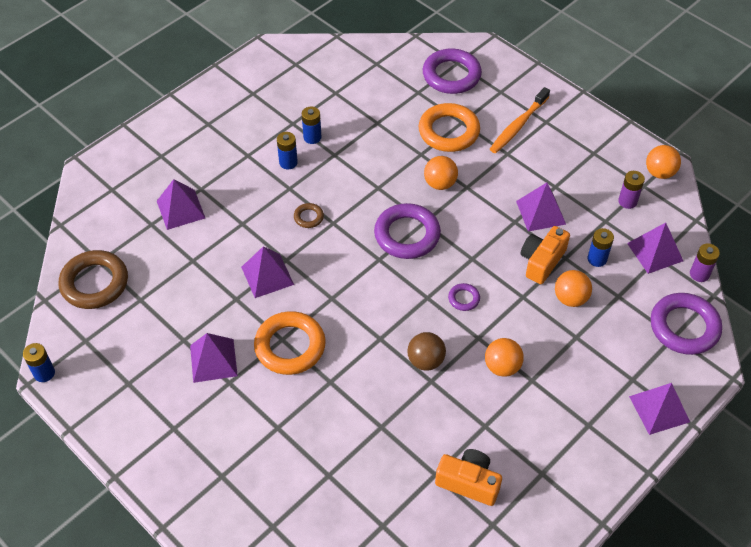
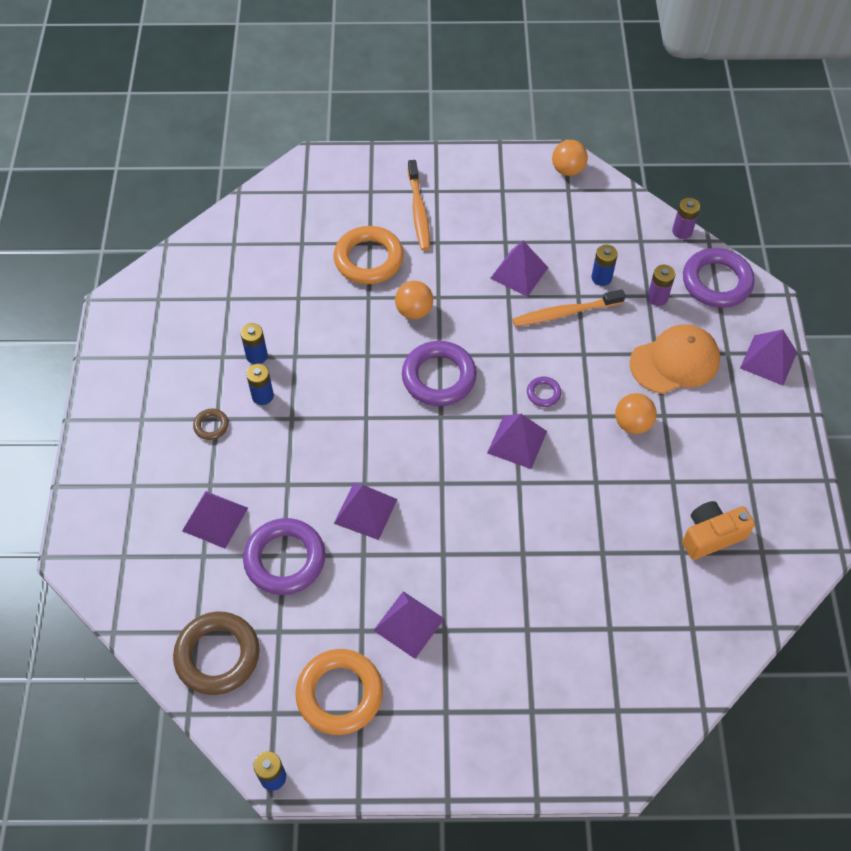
camera: 45 degrees left, 5 degrees up
(290, 346) = (457, 554): orange ring -> orange ring (340, 694)
(308, 217) = (339, 430): brown ring -> brown ring (211, 426)
(425, 361) = (573, 469): brown ball -> none
(451, 75) = (313, 206): purple ring -> purple ring (285, 559)
(541, 261) = (565, 313): orange camera -> orange toothbrush
(570, 298) = (618, 326): orange ball -> none
(584, 353) = (675, 361): none -> orange cap
(627, 201) = (571, 212): purple battery -> purple battery (657, 298)
(654, 252) = (634, 238): purple pyramid -> purple pyramid (517, 442)

